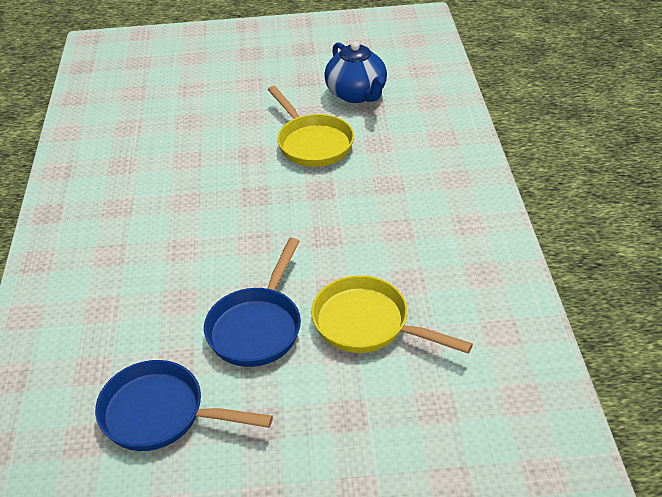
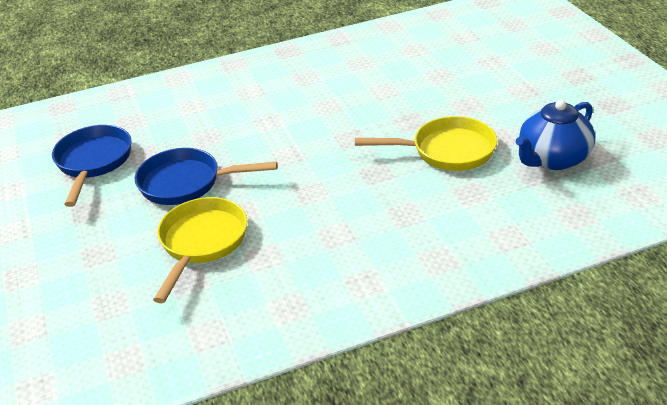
camera: 75 degrees right, 5 degrees down
(312, 143) = (447, 151): yellow pan -> yellow pan turned 135 degrees counterclockwise

